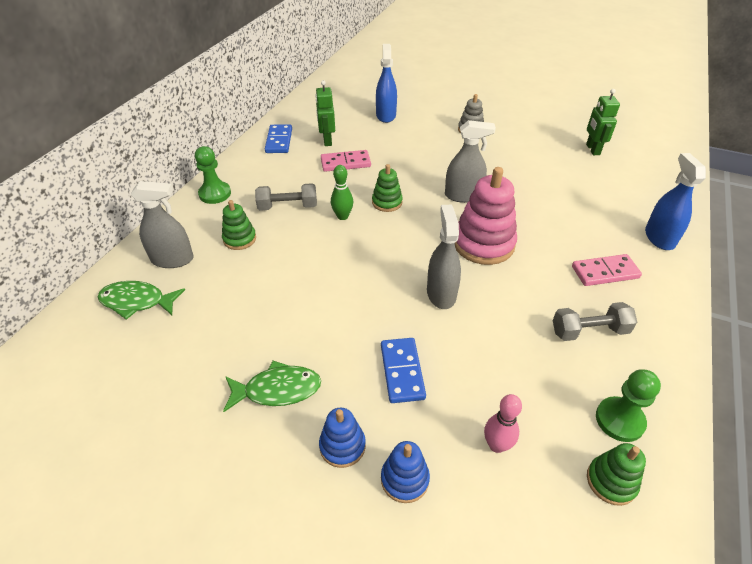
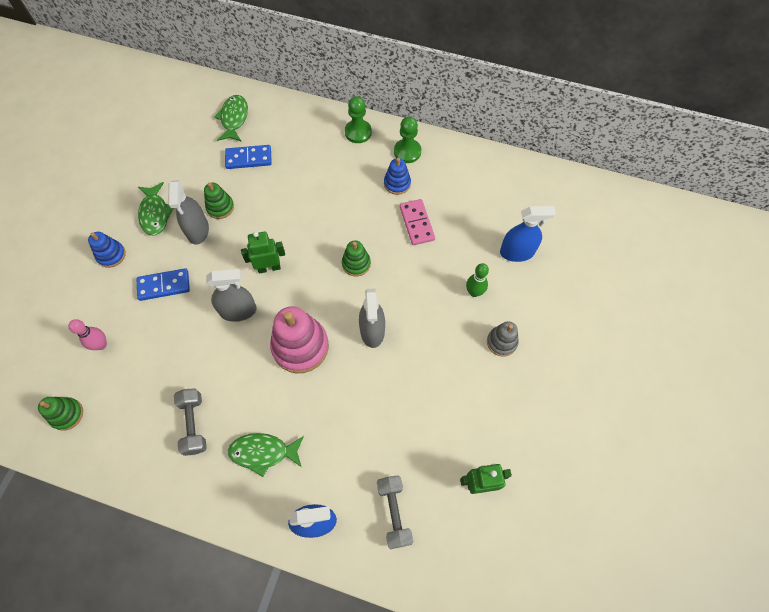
camera: 85 degrees right, 20 degrees up
(172, 259) = (276, 126): grey spray bottle -> grey spray bottle (198, 230)
(239, 239) = (300, 162): green stacking toy -> green stacking toy (220, 207)
(279, 141) = (448, 162): blue domino -> blue domino (248, 158)
(288, 207) = (344, 187): grey dumbbell -> grey dumbbell (394, 512)
(327, 140) = (455, 202): green robot -> green robot (269, 267)
(342, 216) = (333, 230): green bowling pin -> green bowling pin (474, 292)
(404, 479) = (85, 291): blue stacking toy -> blue stacking toy (397, 183)
(605, 272) = (263, 452): pink domino -> green fish
(619, 420) = (110, 430): green pawn -> green pawn (407, 152)

